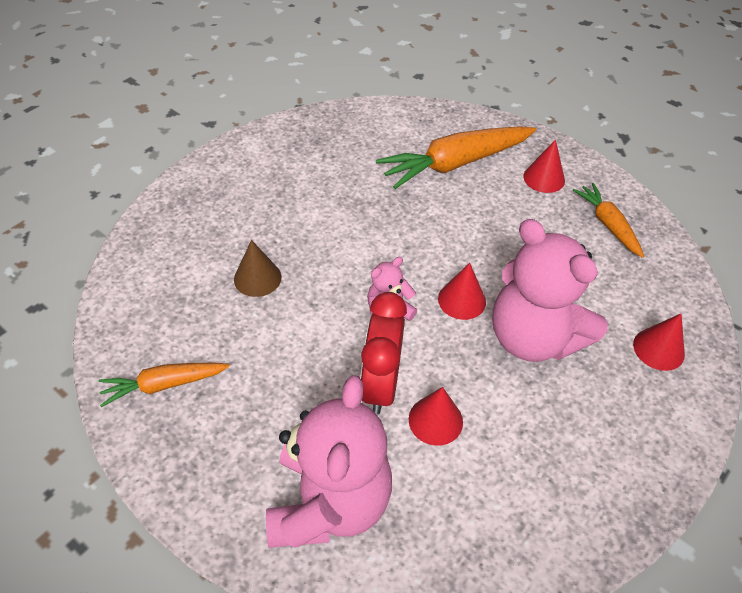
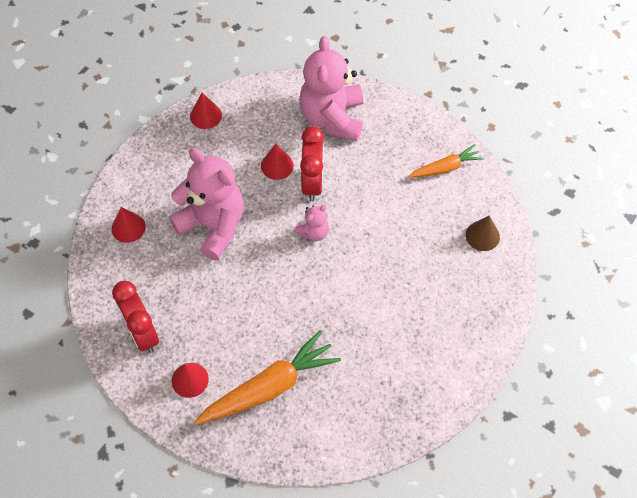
camera: 175 degrees right, 10 degrees up
(257, 278) = (411, 249): brown cone -> brown cone (482, 236)
(462, 300) = (262, 248): red cone -> red cone (205, 115)
(608, 224) = (142, 333): orange carrot -> red clock

